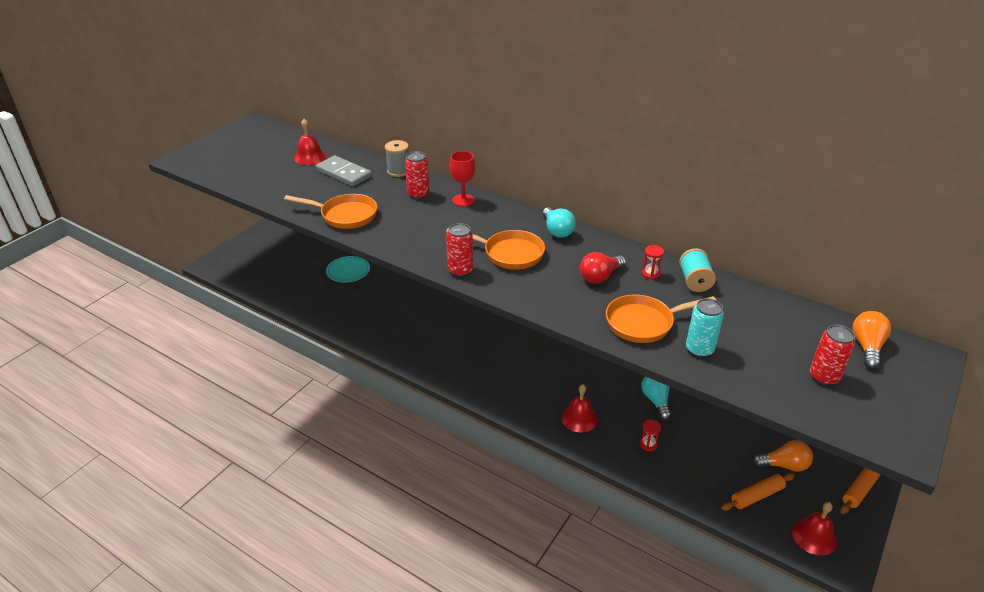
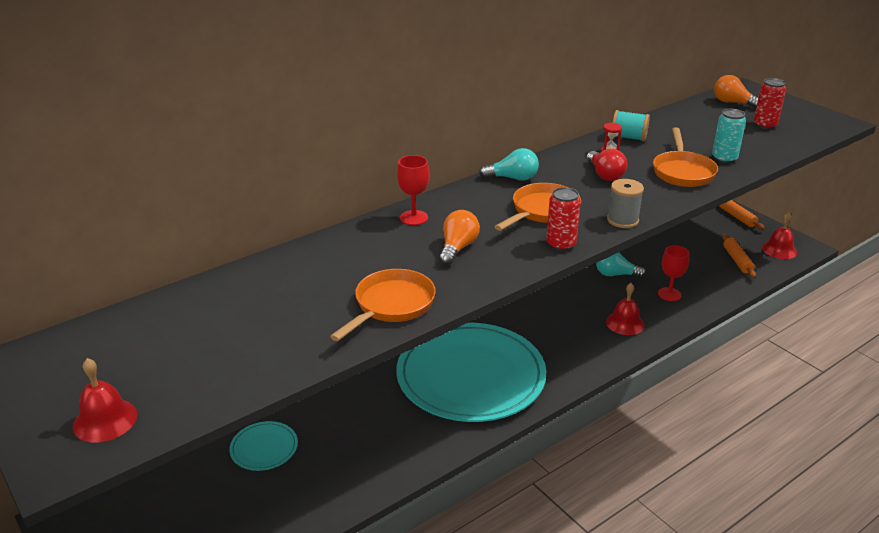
camera: 70 degrees left, 5 degrees down
(310, 157) = (193, 316): red bell -> red bell (105, 420)
(343, 173) = (273, 293): grey domino -> none
(398, 171) = (306, 249): grey spool -> grey spool (622, 220)
(418, 194) = (377, 244): red can -> none
(457, 340) = (471, 376): none -> turquoise plate
(648, 444) = (669, 294): red hourglass -> red goblet
(784, 465) = (707, 238): orange light bulb -> orange light bulb (457, 248)

